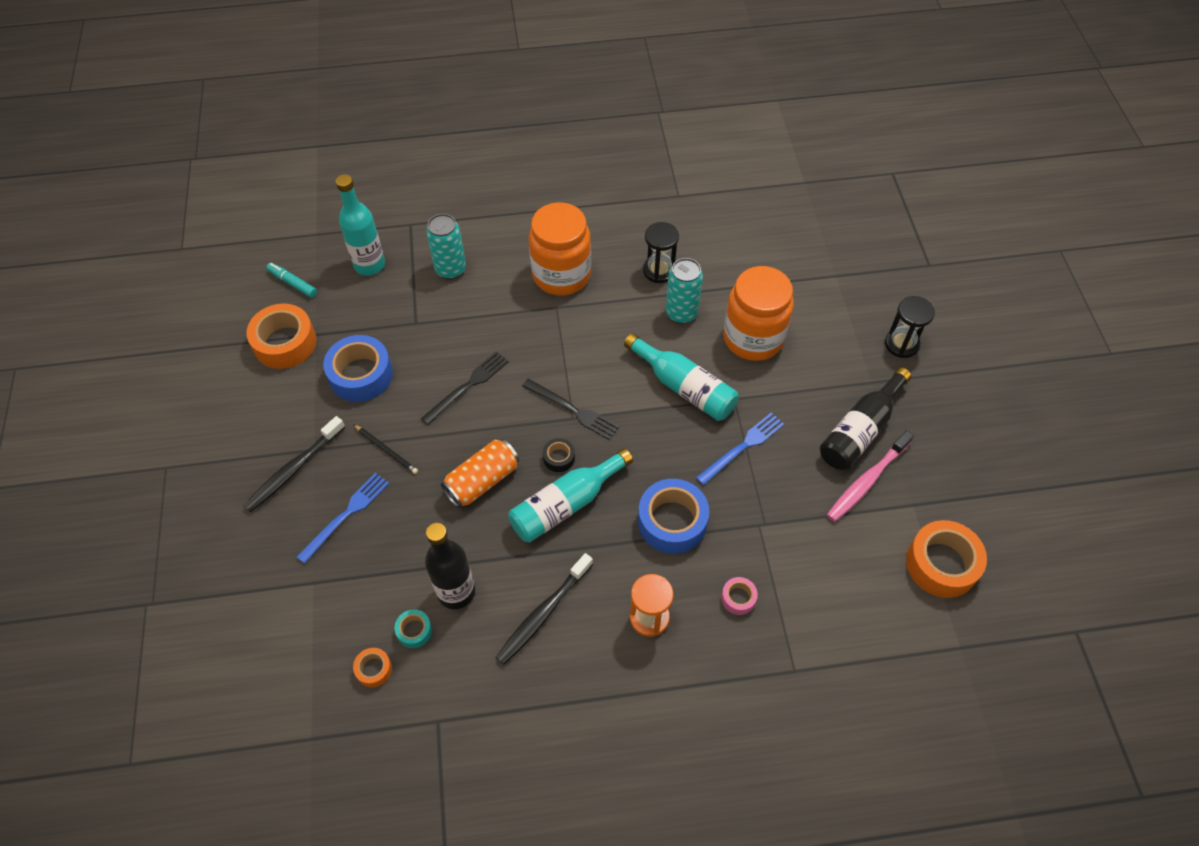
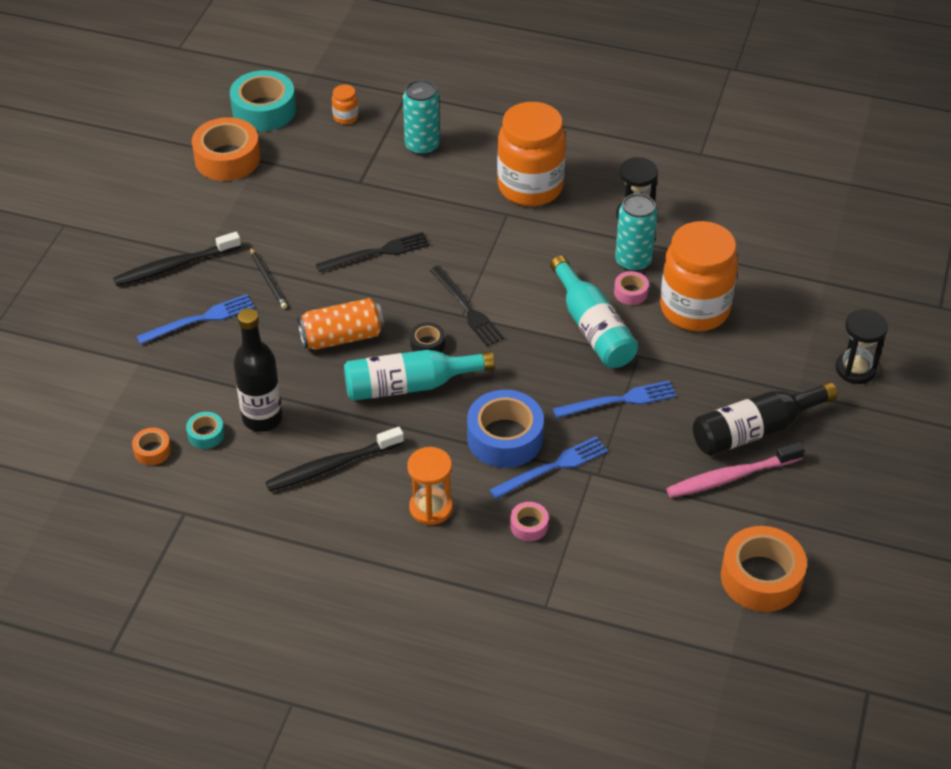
camera: 25 degrees right, 10 degrees down
(293, 283) = (264, 110): turquoise marker -> turquoise tape
(361, 375) = (281, 209): blue tape -> none
(369, 265) = (346, 117): turquoise bottle -> orange jar
(695, 342) = (630, 292): none -> pink tape
(726, 533) = (552, 467): none -> blue fork

